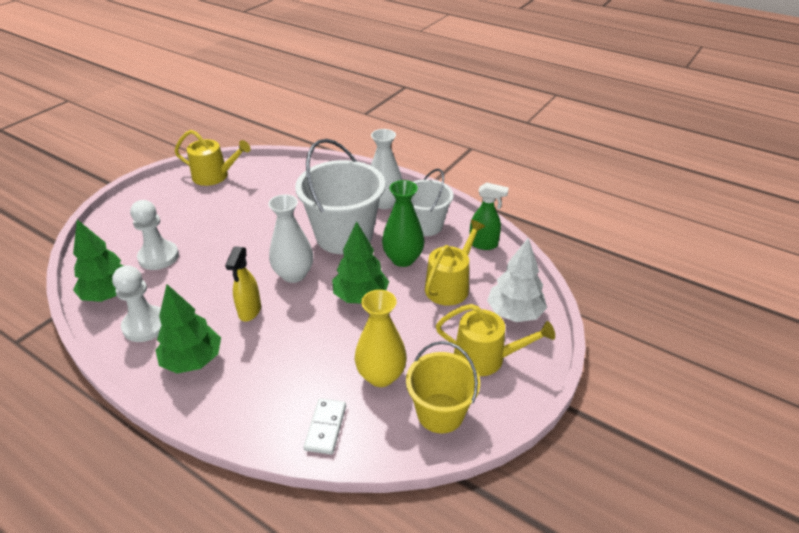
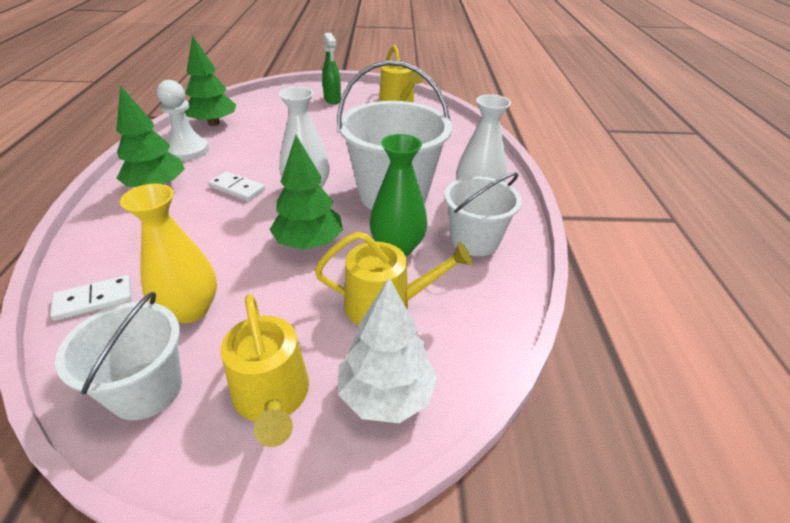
camera: 55 degrees right, 0 degrees up
(158, 257) = (273, 123): white pawn -> none
(249, 311) = (237, 188): yellow spray bottle -> white domino
(440, 413) = (146, 389): yellow bucket -> white bucket
(483, 244) = (496, 304): green spray bottle -> green spray bottle (332, 100)

